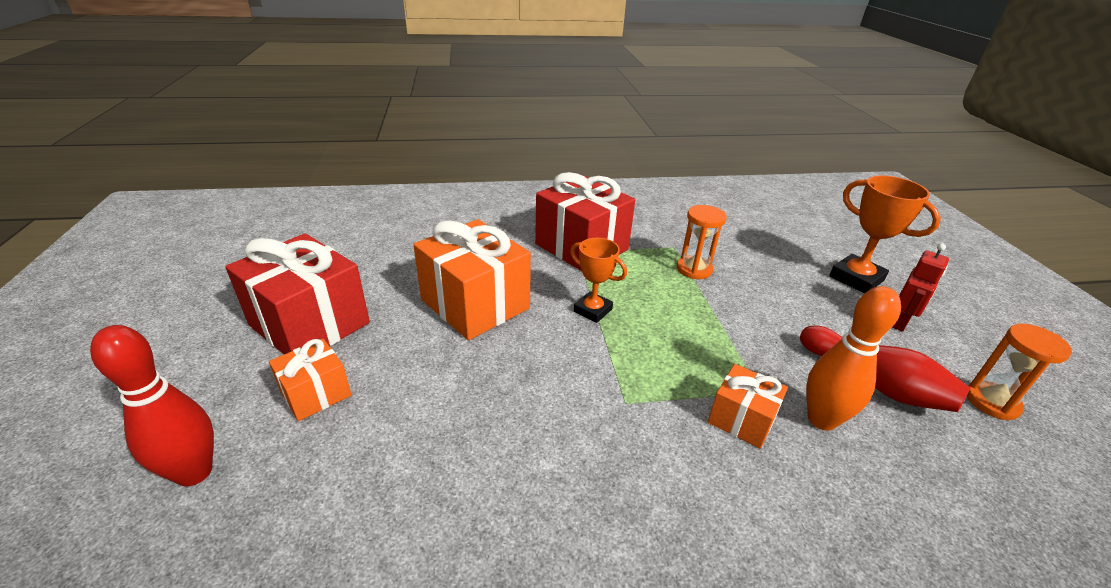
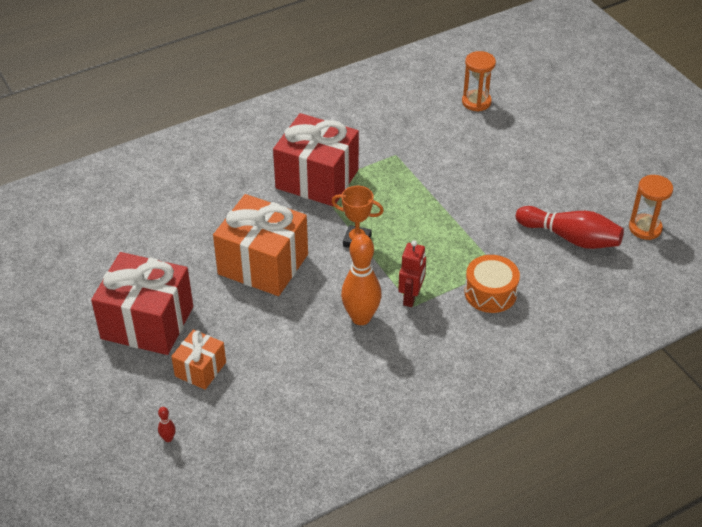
camera: 20 degrees left, 10 degrees up
(194, 472) = (168, 438): red bowling pin -> red bowling pin, size x0.40
(694, 269) = (420, 174): orange hourglass -> orange hourglass (476, 102)
(741, 419) = (490, 293): orange gift -> orange drum
(821, 419) = (540, 276): orange bowling pin -> orange bowling pin (361, 318)
(856, 278) = (549, 144): orange trophy -> none
(900, 322) = (585, 179): red robot -> red robot (411, 297)

